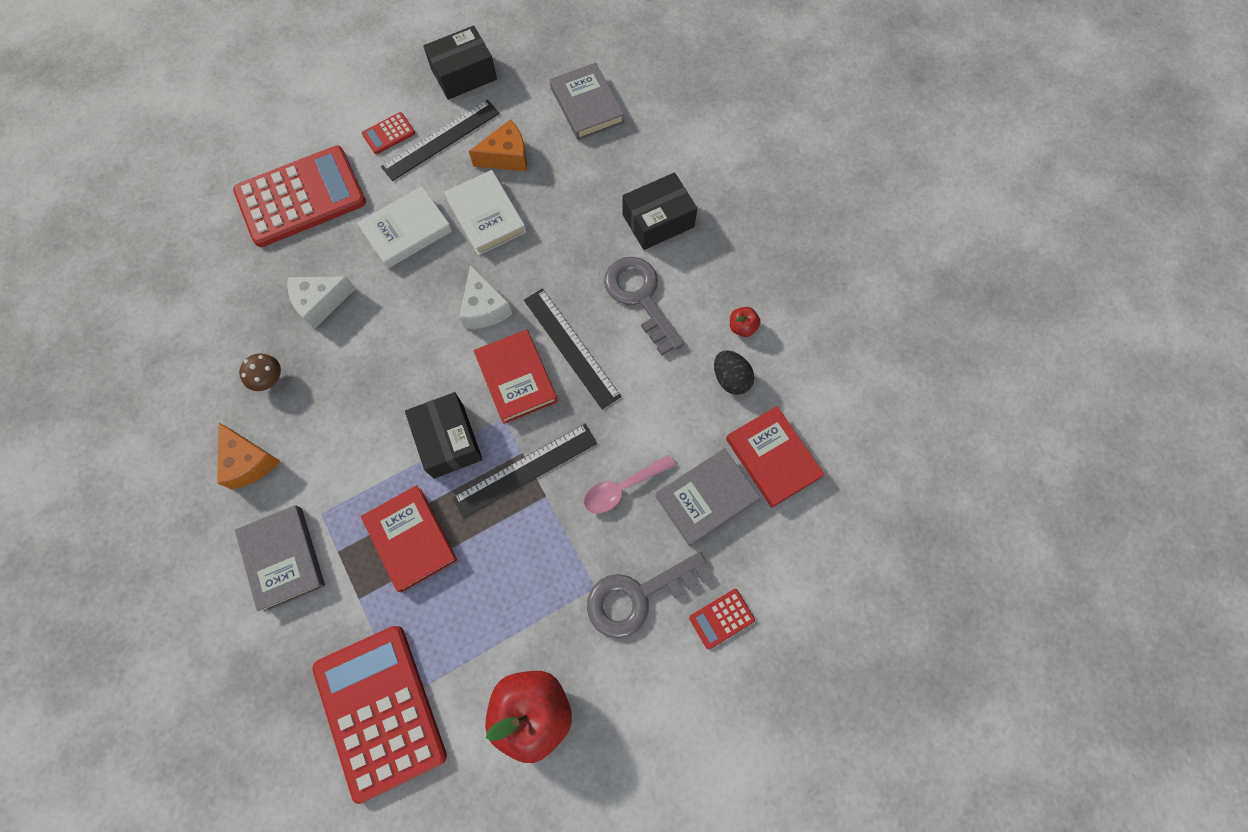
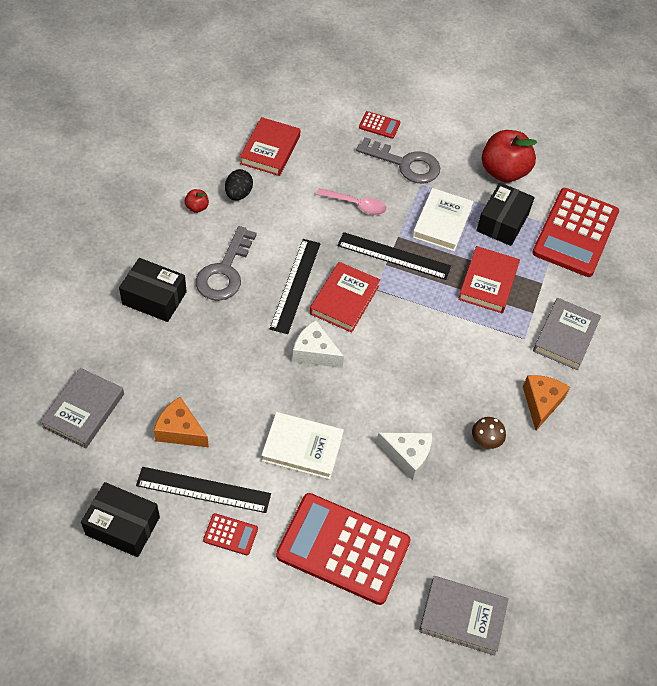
camera: 135 degrees left, 15 degrees down
(448, 440) = (417, 306): black box -> black box (502, 222)
(484, 308) = (315, 352): white cheese -> white cheese turned 90 degrees counterclockwise
(486, 216) = (243, 405): white book -> white book (442, 222)
(706, 498) = (323, 165): grey book -> grey book (462, 617)

